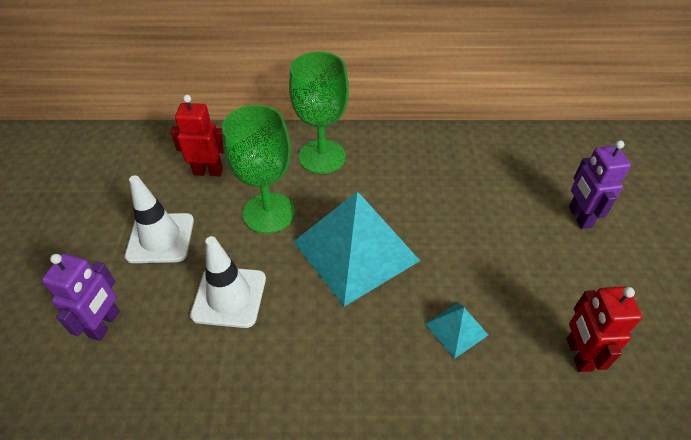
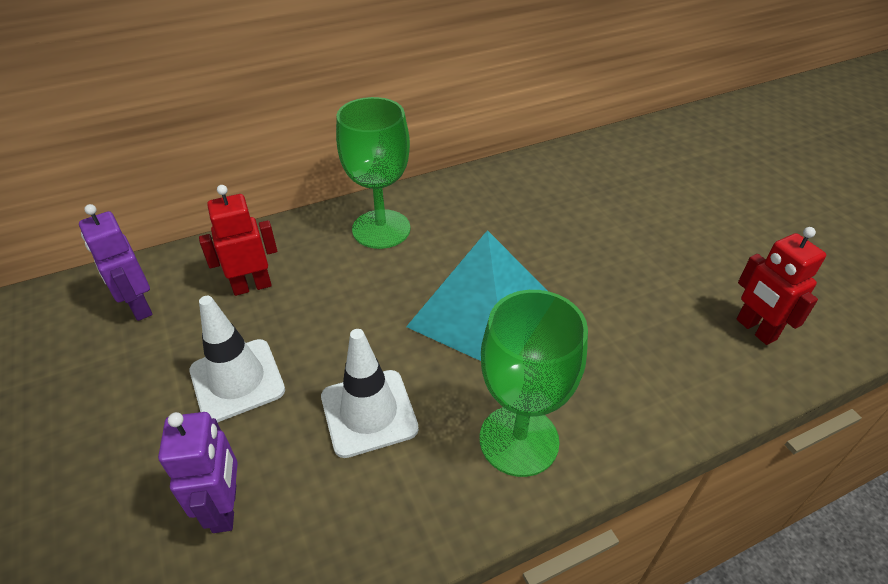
camera: 25 degrees left, 5 degrees down
(269, 213) = (357, 306): green goblet -> green goblet (519, 440)
(456, 329) = (633, 350): turquoise pyramid -> none
(579, 217) = (674, 207): purple robot -> purple robot (139, 307)

